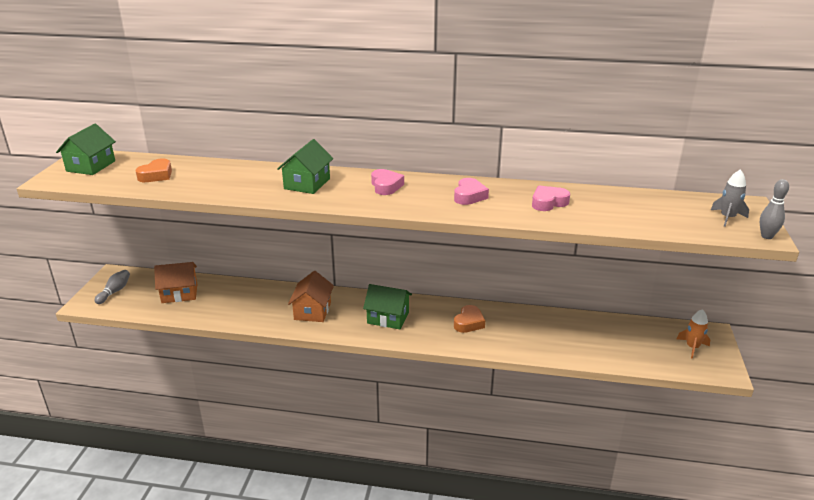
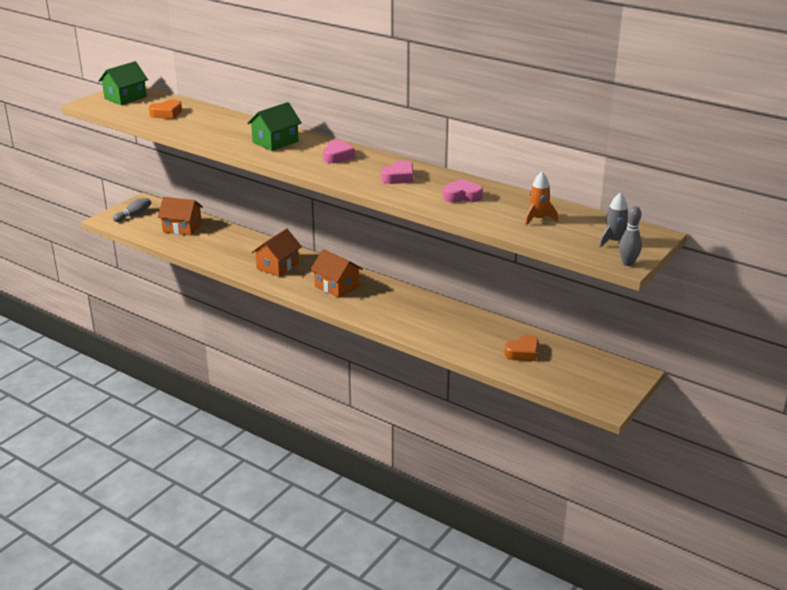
camera: 25 degrees right, 0 degrees up
(388, 318) = (337, 286): green house -> orange house
(469, 323) = (404, 308): orange heart -> orange heart (523, 352)
(692, 347) = (599, 379): orange rocket -> orange rocket (538, 219)

